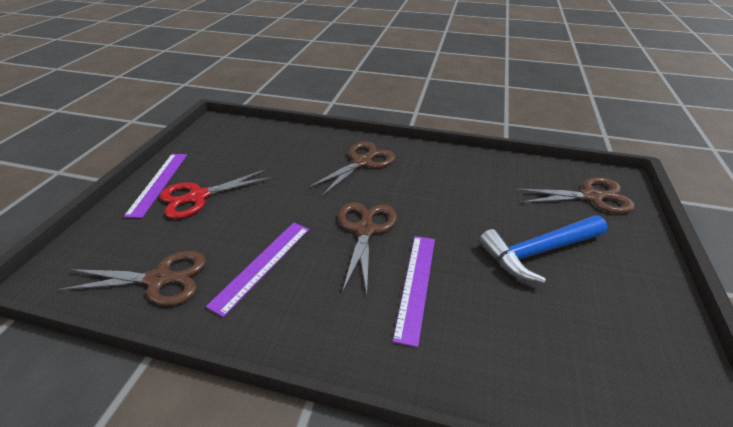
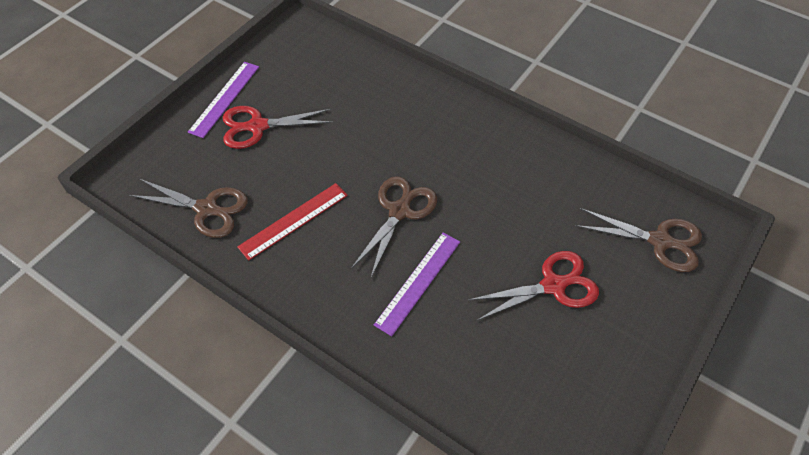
camera: 20 degrees right, 15 degrees up
(262, 265) = (293, 220): purple ruler -> red ruler
(362, 162) = (434, 125): brown scissors -> none
(537, 252) = (553, 285): blue hammer -> red scissors

